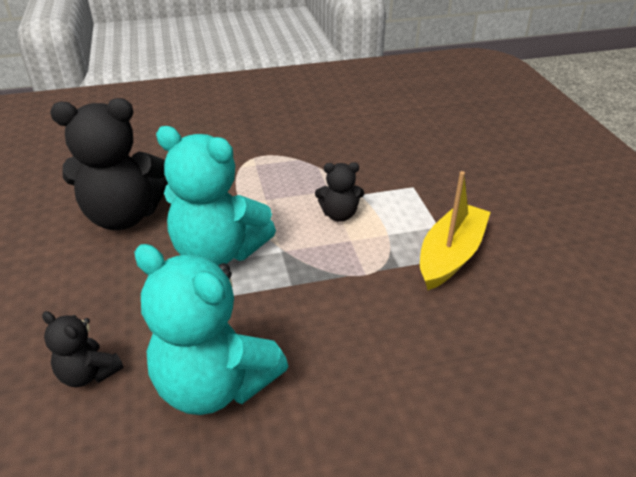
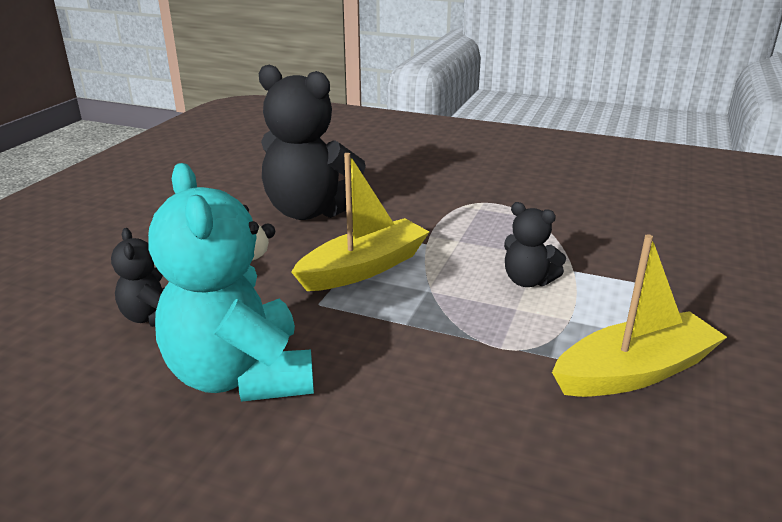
camera: 35 degrees right, 10 degrees down
(219, 252) = (364, 268): turquoise teddy bear -> yellow boat

